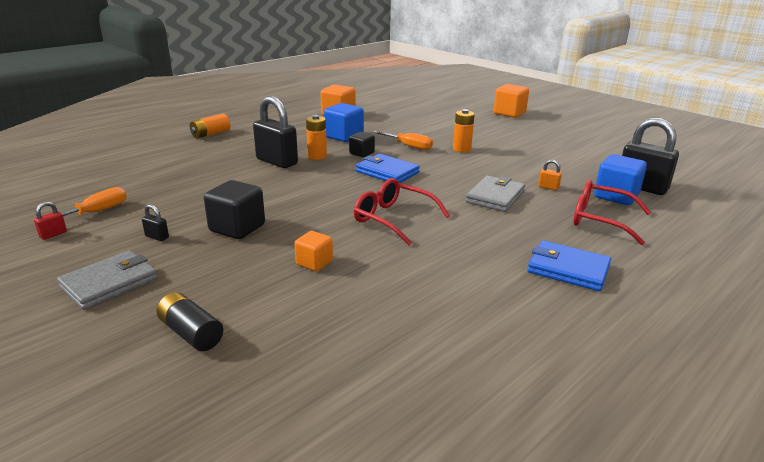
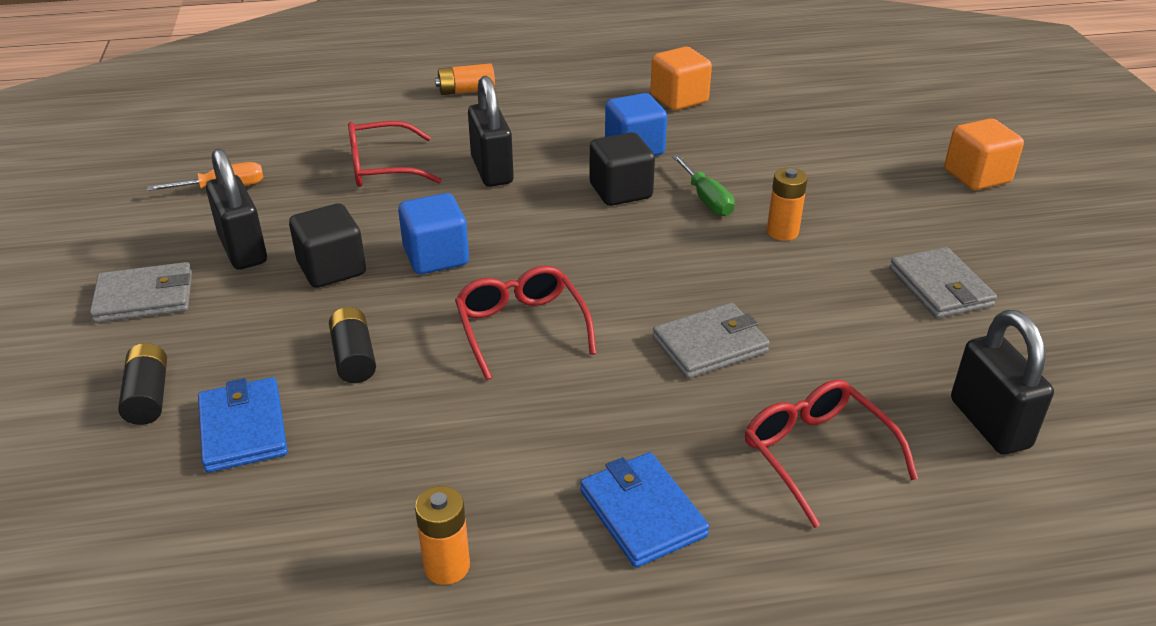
camera: 35 degrees right, 10 degrees up
(53, 234) = (159, 207): red padlock -> none
(157, 237) = (243, 249): black padlock -> black padlock, size x2.41
(203, 176) = (382, 167): none -> red glasses
(314, 263) = (354, 357): orange cube -> black battery
(317, 156) = (554, 177): orange battery -> orange battery (447, 566)
(362, 153) = (620, 191): black cube -> black cube, size x1.65
(387, 172) = (613, 240): blue wallet -> blue wallet (243, 428)
(409, 146) = (706, 199): orange screwdriver -> green screwdriver
(548, 187) = (820, 360): orange padlock -> none
(553, 150) = (940, 287): none -> grey wallet
(616, 196) = (913, 422): blue cube -> blue cube (436, 257)

